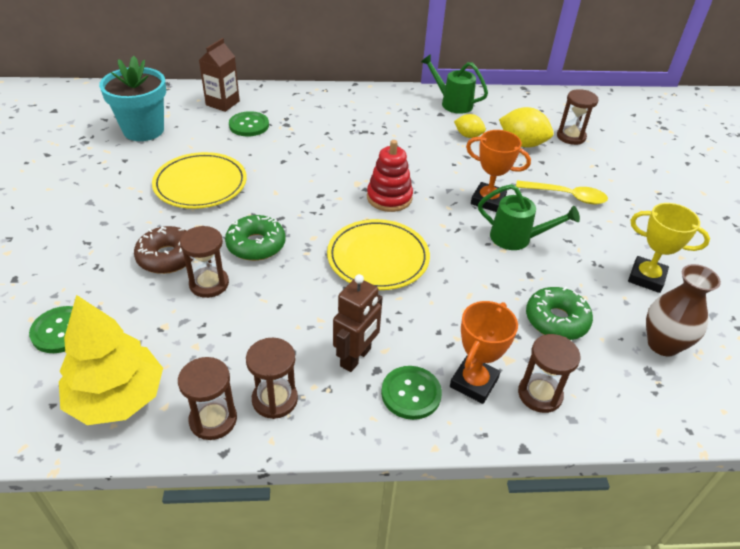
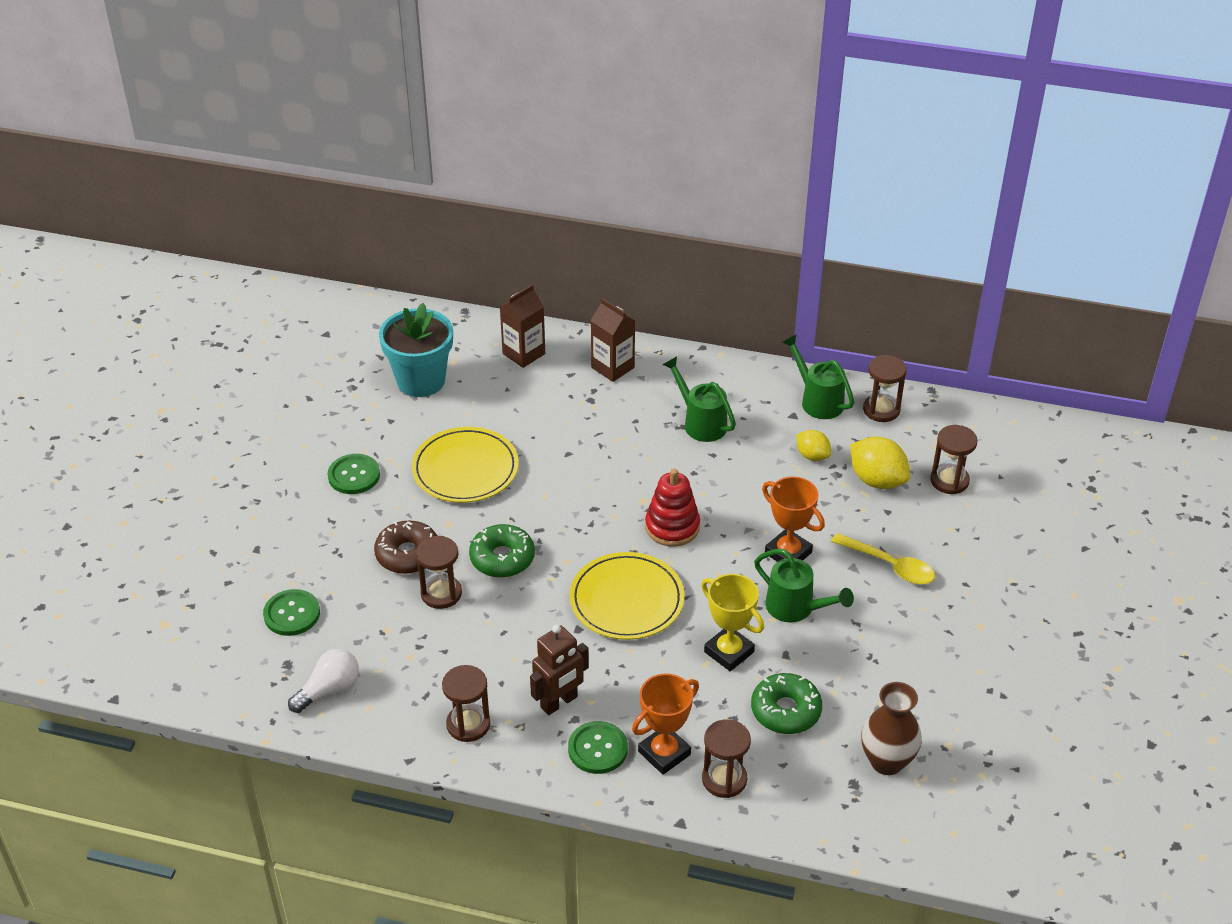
camera: 20 degrees right, 0 degrees up
(117, 397) = (329, 690): yellow tree -> white light bulb
(213, 420) = (408, 729): brown hourglass -> brown hourglass (881, 410)
(249, 125) = (545, 394): green button -> green button (354, 475)
(295, 103) = (612, 367): none -> brown carton
(376, 127) = (700, 422): none -> green watering can
(646, 278) = (920, 686): yellow trophy -> yellow trophy (729, 652)

